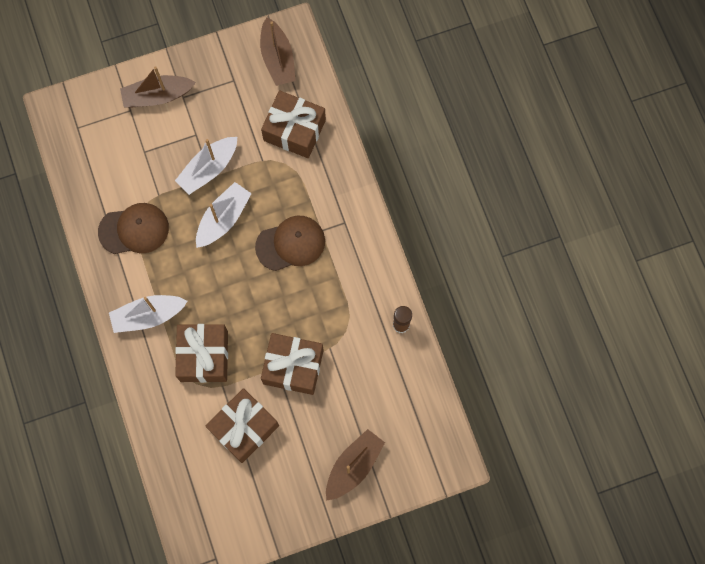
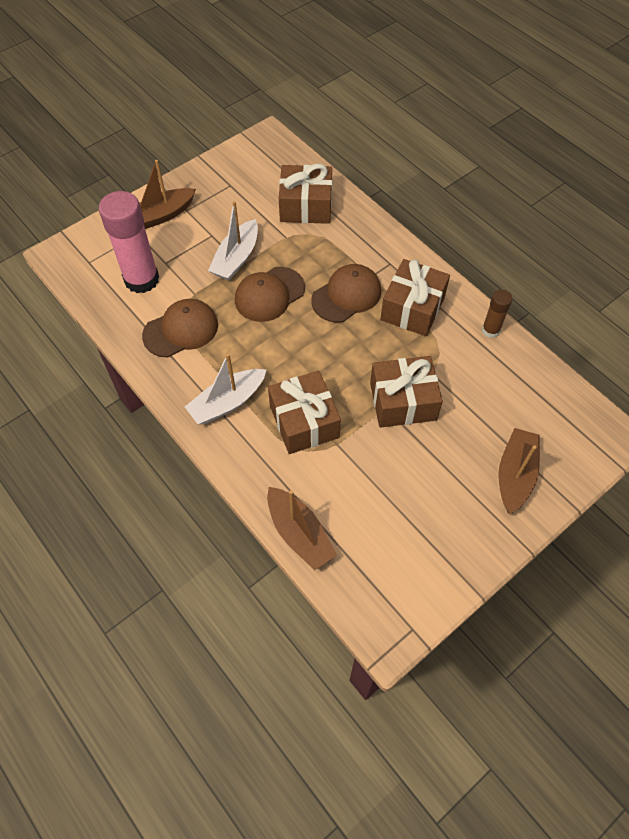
camera: 20 degrees left, 15 degrees down
(117, 163) = (141, 279): none -> pink glue stick
(223, 219) = (269, 294): white boat -> brown cap
(244, 428) = (379, 477): brown gift -> brown gift (412, 308)
(277, 58) = (264, 159): brown boat -> brown boat (299, 533)

